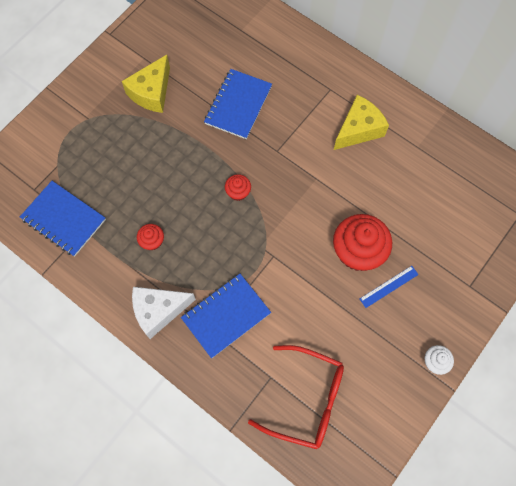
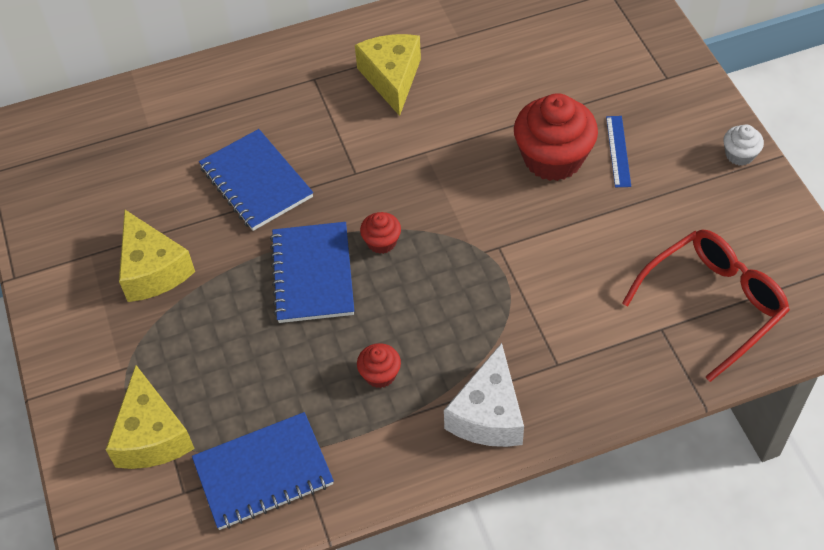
camera: 55 degrees left, 15 degrees down
(56, 155) = (152, 435): none -> yellow cheese
(226, 315) = (546, 338): blue notebook -> blue notebook (312, 274)

